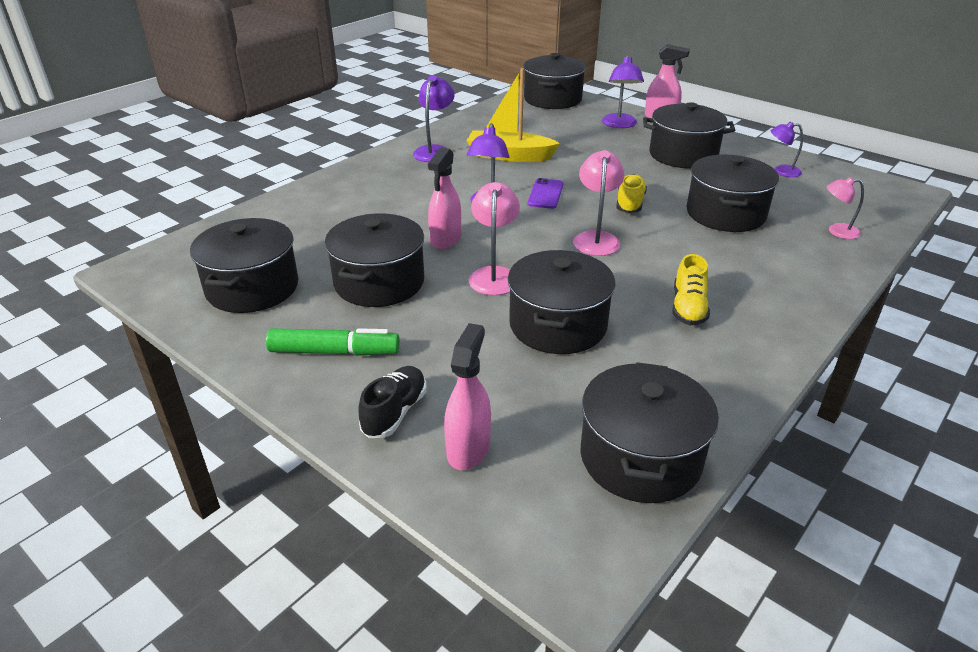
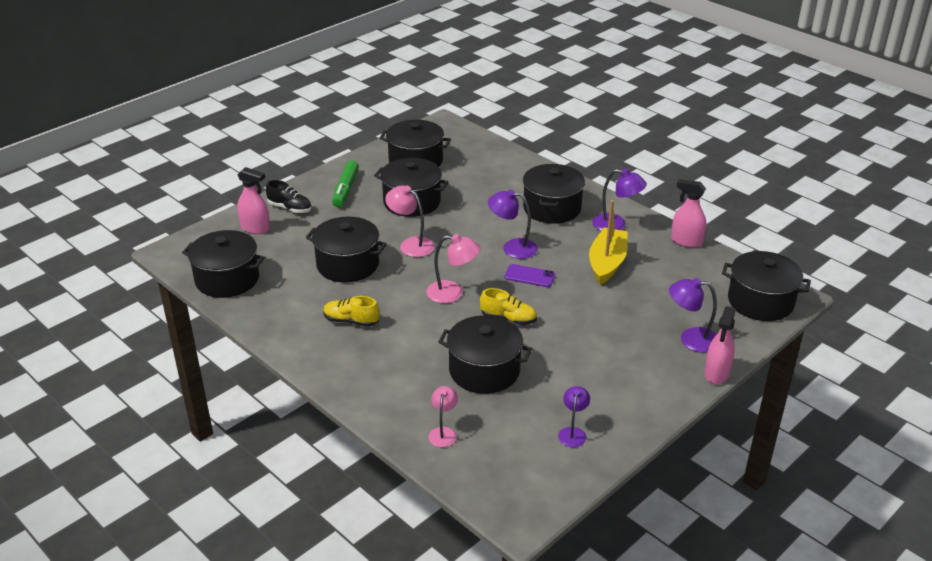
camera: 95 degrees right, 0 degrees up
(445, 239) = (462, 227): pink spray bottle -> pink spray bottle (686, 241)
(494, 275) = (411, 244): pink lamp -> pink lamp turned 150 degrees counterclockwise
(683, 155) = (612, 370): black pot -> black pot (552, 208)

